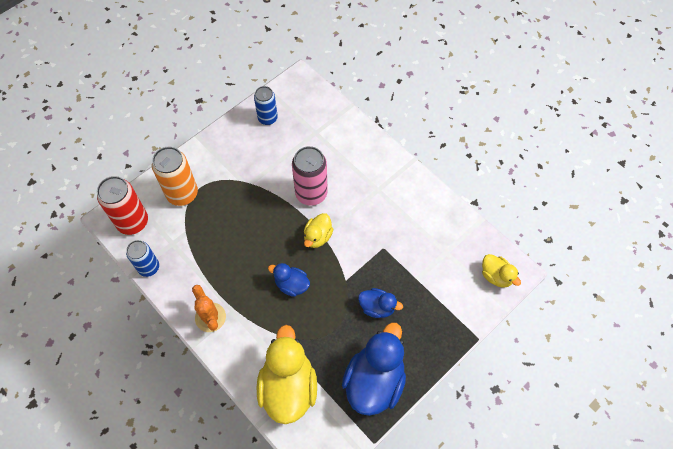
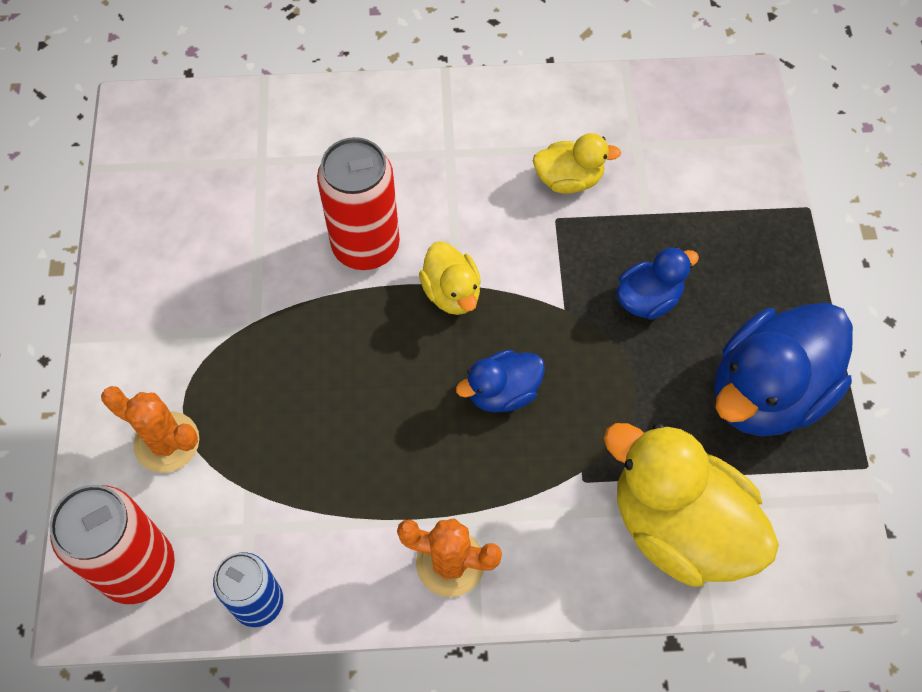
camera: 50 degrees left, 0 degrees up
(182, 194) = (167, 442): orange can -> orange cactus
(267, 118) = (160, 207): blue can -> none
(311, 193) = (366, 246): pink can -> red can
(374, 381) = (767, 392): blue duck -> blue duck turned 105 degrees counterclockwise
(496, 276) = (729, 113): yellow duck -> yellow duck (569, 180)

